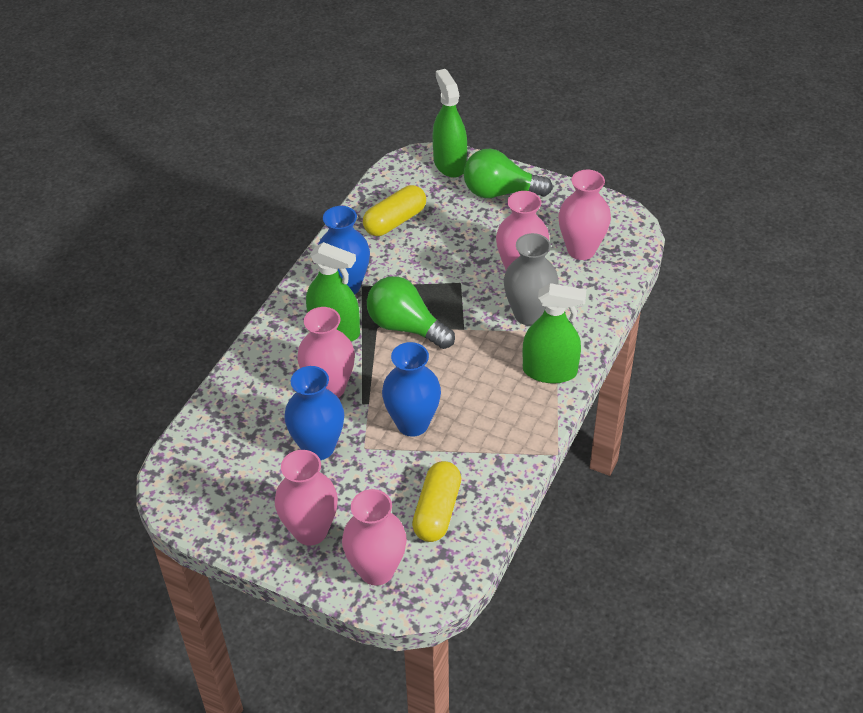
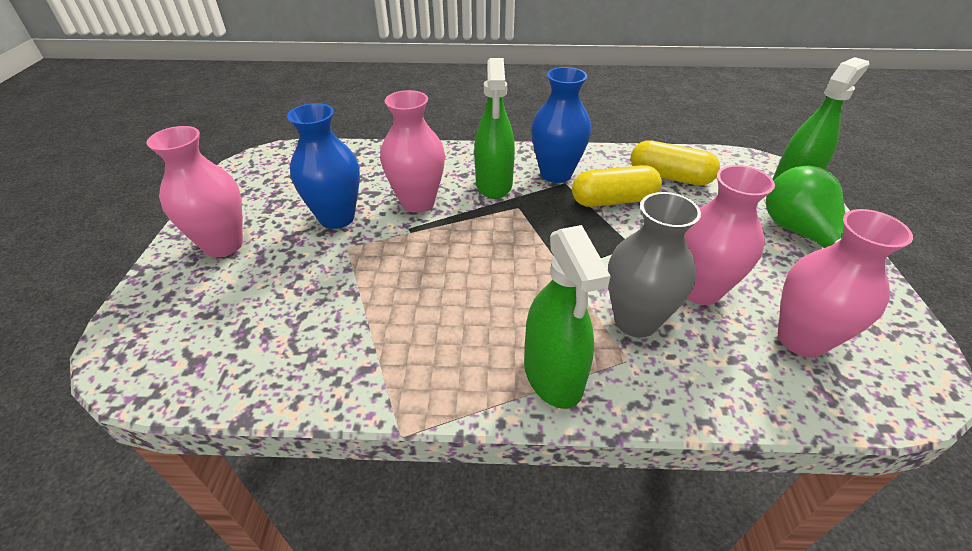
camera: 65 degrees right, 5 degrees down
(376, 570) = (168, 309): pink vase -> none
(406, 327) = (533, 226): green light bulb -> none
(412, 424) = (396, 272): blue vase -> none
(437, 511) = (265, 333): yellow capsule -> yellow capsule (613, 200)

